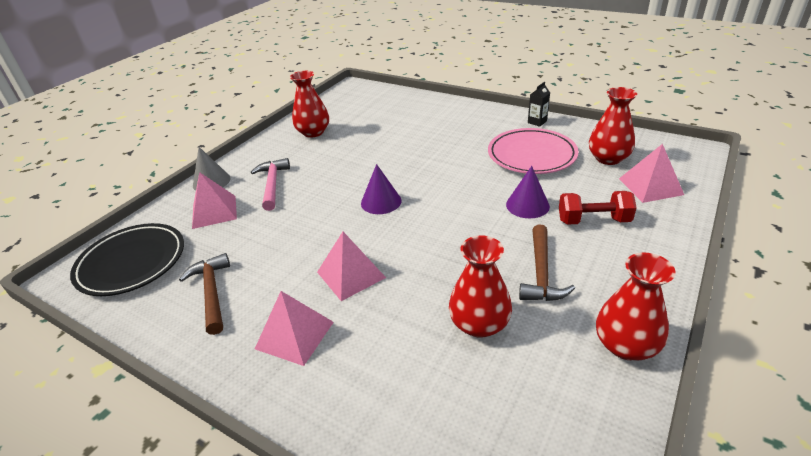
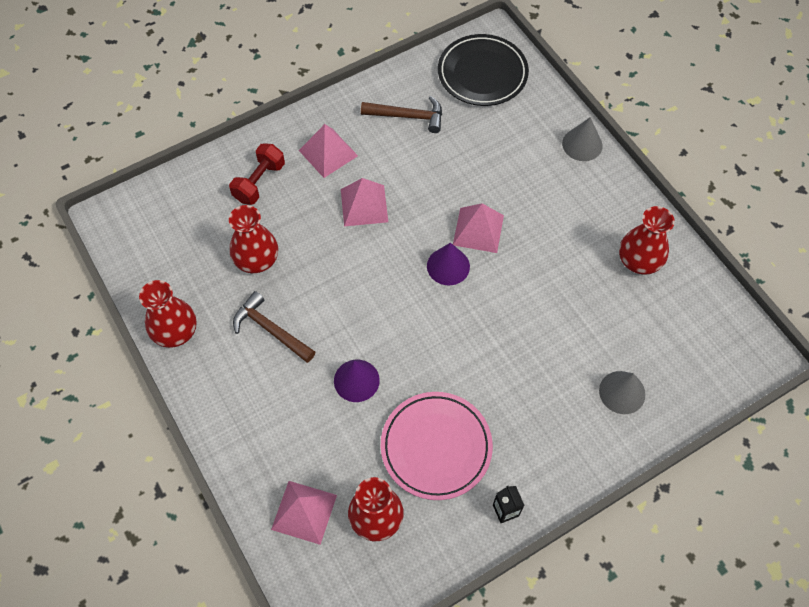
camera: 115 degrees right, 25 degrees up
(214, 211) = (523, 137): pink pyramid -> pink pyramid (478, 230)
(272, 184) = (542, 191): pink hammer -> none
(418, 112) = (622, 392): none -> grey cone
(593, 220) = (297, 417): red dumbbell -> red dumbbell (259, 182)

